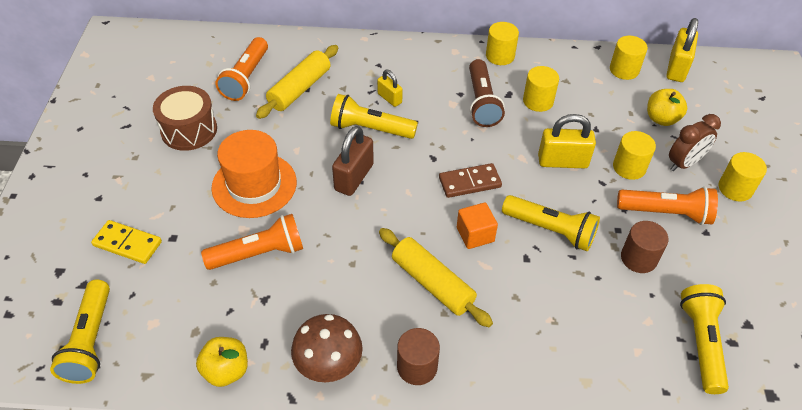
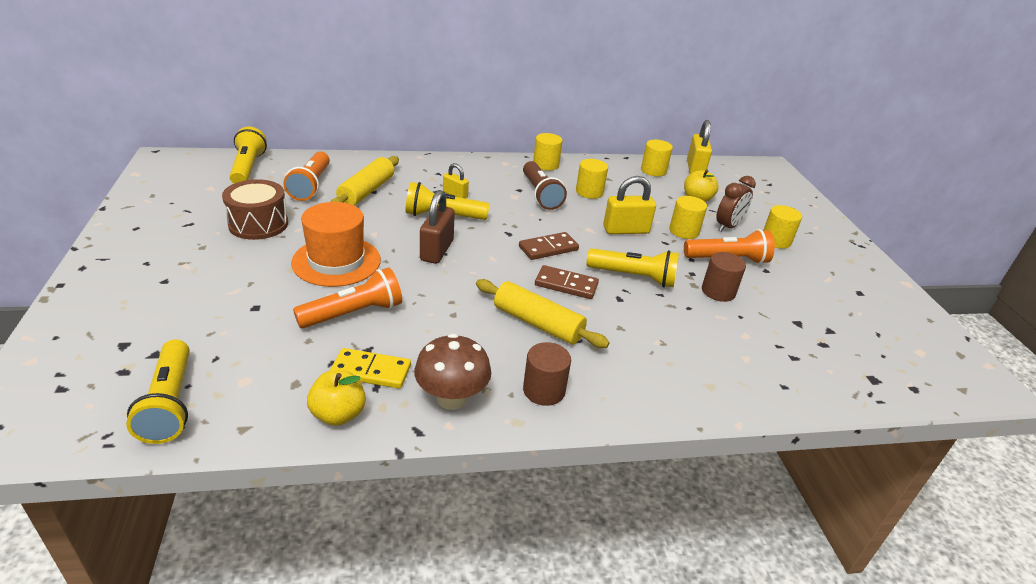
camera: 15 degrees left, 15 degrees down
(127, 244) = (203, 316): yellow domino -> yellow domino (371, 371)
(475, 234) = (566, 285): orange cube -> brown domino
(701, 343) = (798, 347): yellow flashlight -> yellow flashlight (248, 168)

